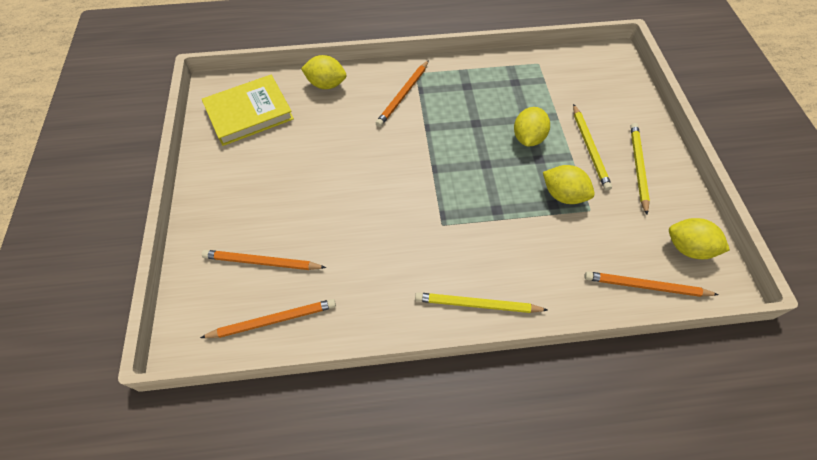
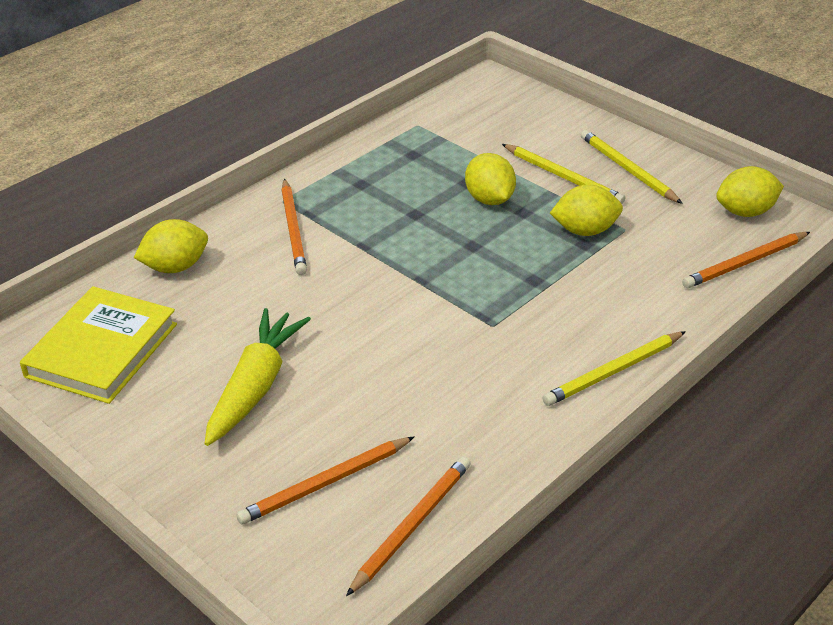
camera: 40 degrees left, 20 degrees down
(290, 180) = (255, 386): none -> yellow carrot

